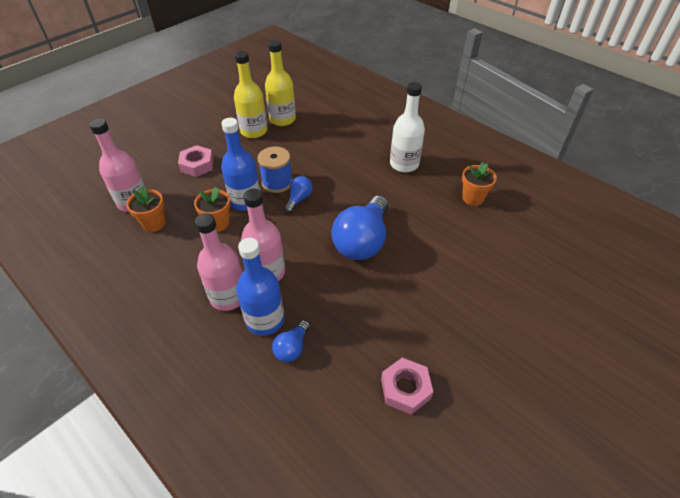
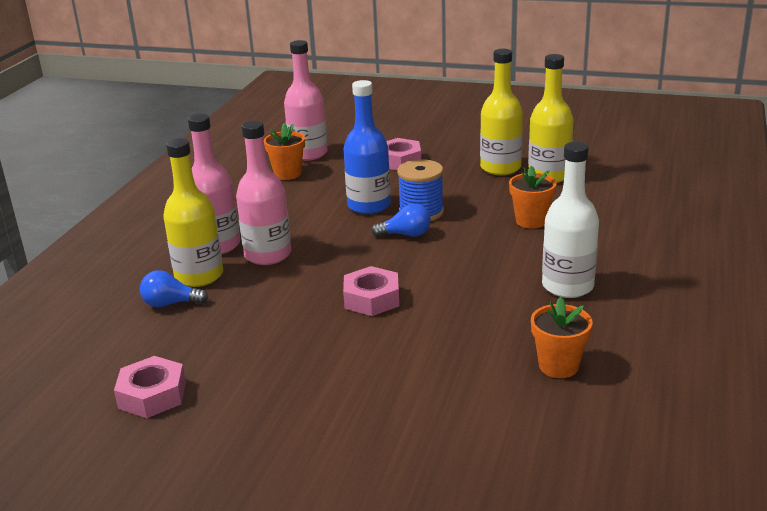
camera: 65 degrees right, 20 degrees down
(218, 223) = (318, 204): orange flower pot -> orange flower pot (531, 221)
(265, 320) = (199, 276): blue bottle -> yellow bottle
(362, 241) = (372, 299): blue light bulb -> pink nut

